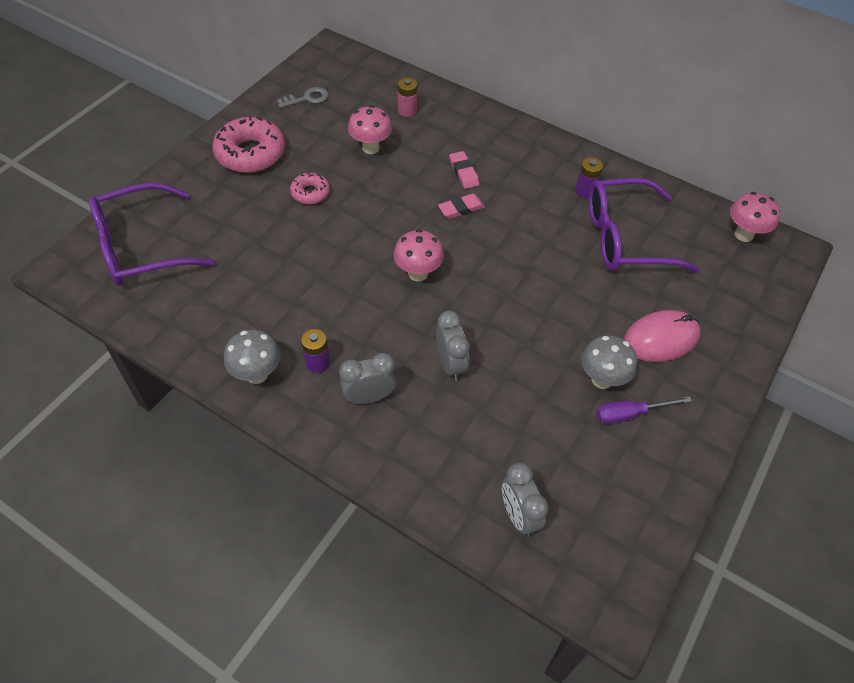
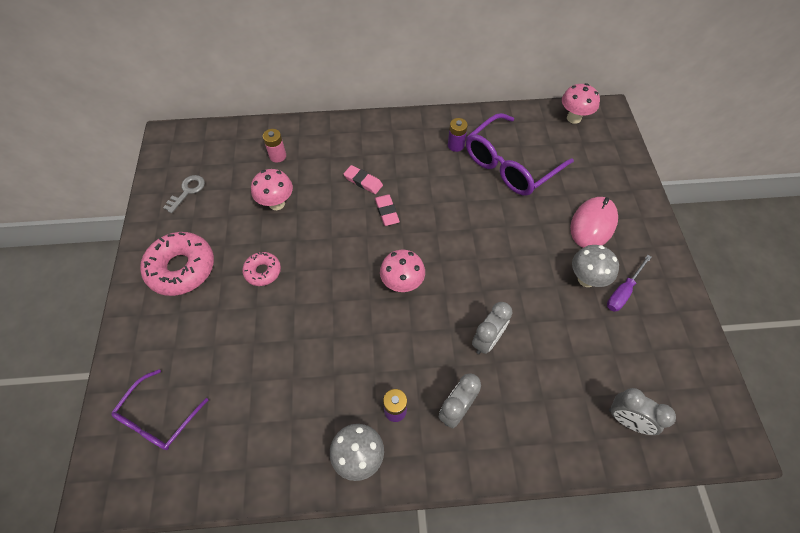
camera: 35 degrees left, 5 degrees up
(140, 247) = (158, 418): purple glasses -> purple glasses, size x0.61
(450, 364) = (487, 340): grey clock -> grey clock turned 90 degrees clockwise
(461, 209) = (386, 212): pink eraser -> pink eraser turned 45 degrees counterclockwise

